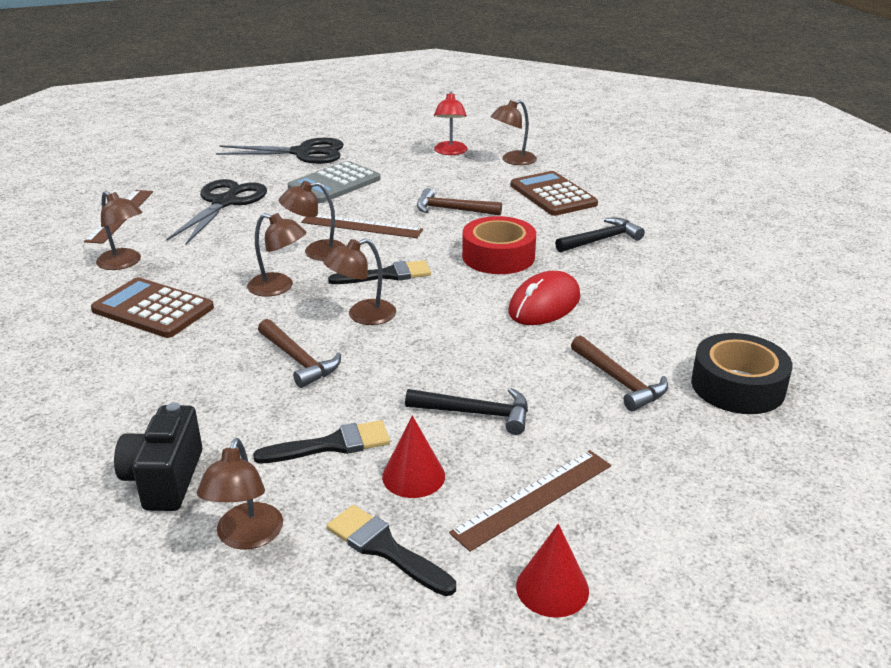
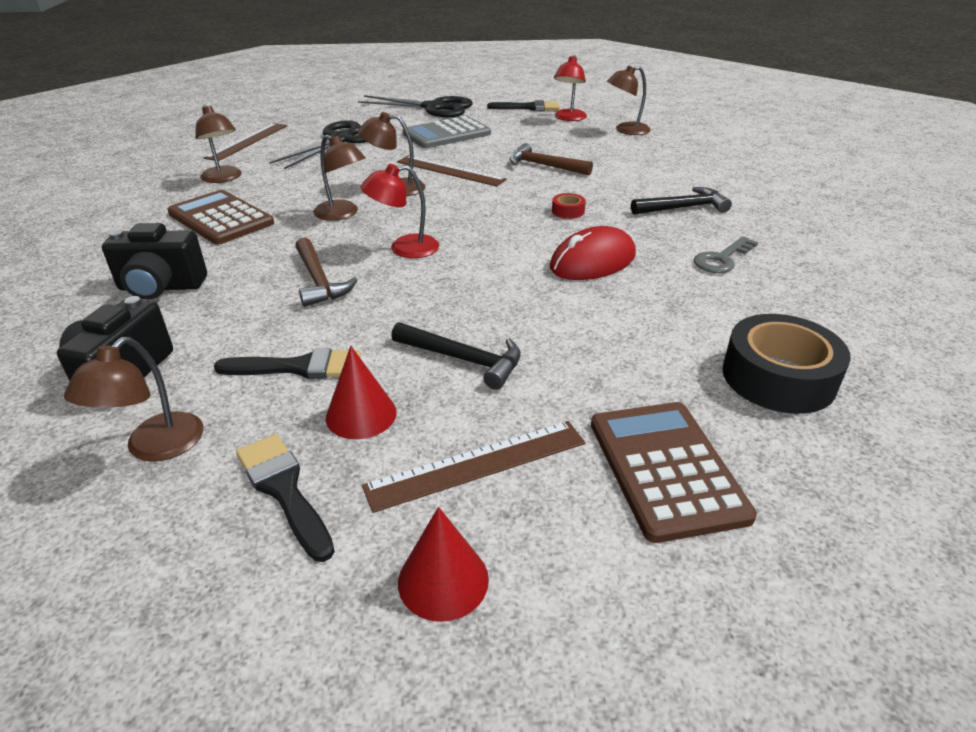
camera: 15 degrees right, 5 degrees up
(142, 390) = (161, 287): none -> black camera
(362, 316) = (404, 248): brown lamp -> red lamp
(387, 275) = (449, 215): black brush -> black brush (528, 108)
(498, 256) = (568, 211): red tape -> red tape, size x0.44
(552, 195) = (651, 163): brown calculator -> brown calculator (666, 469)
(620, 381) = (639, 351): brown hammer -> none
(654, 287) = (722, 259): none -> grey key

